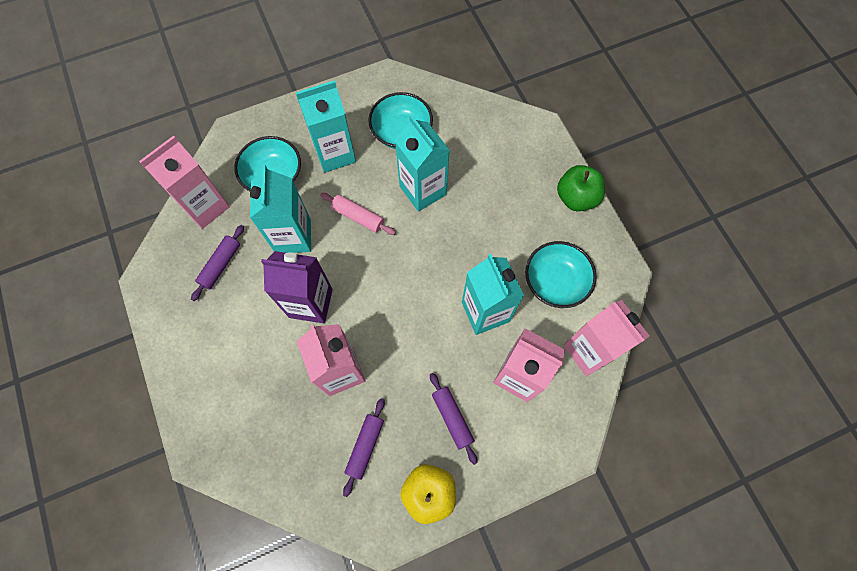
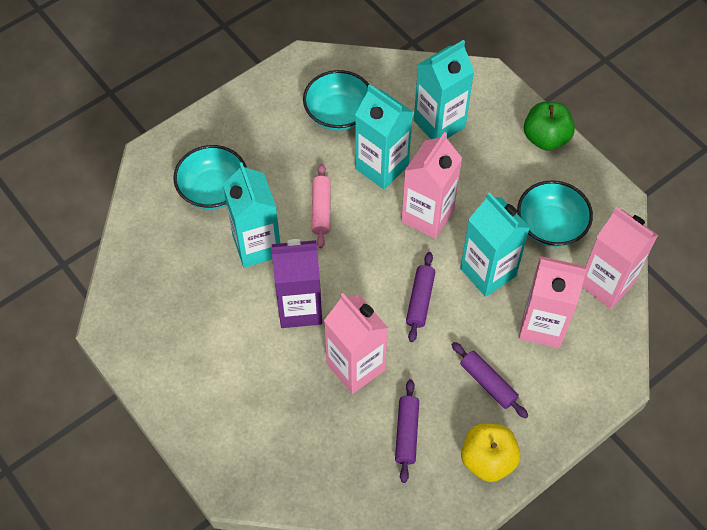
camera: 15 degrees left, 10 degrees down
(205, 207) = (148, 238): pink carton -> pink carton (427, 216)
(221, 265) = (187, 293): purple rolling pin -> purple rolling pin (420, 300)
(335, 154) = (273, 151): turquoise carton -> turquoise carton (439, 124)
(358, 217) = (321, 209): pink rolling pin -> pink rolling pin turned 75 degrees clockwise

